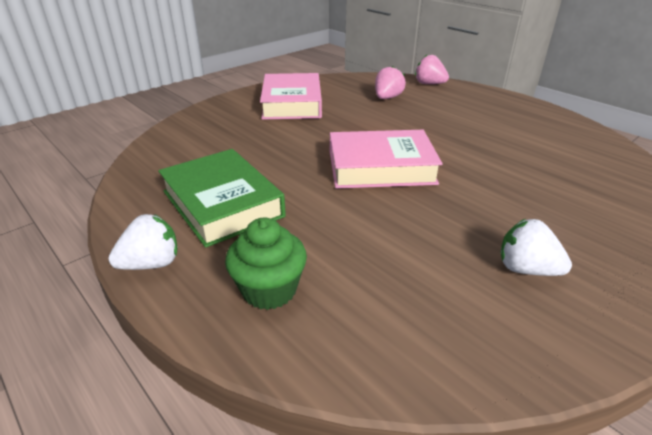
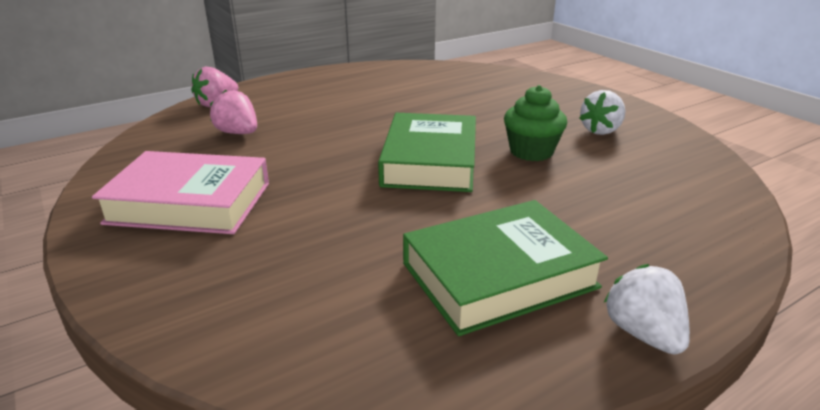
camera: 80 degrees left, 5 degrees down
(269, 290) = (663, 244): green cupcake -> green cupcake (531, 152)
(381, 167) = (430, 161): pink book -> green book

